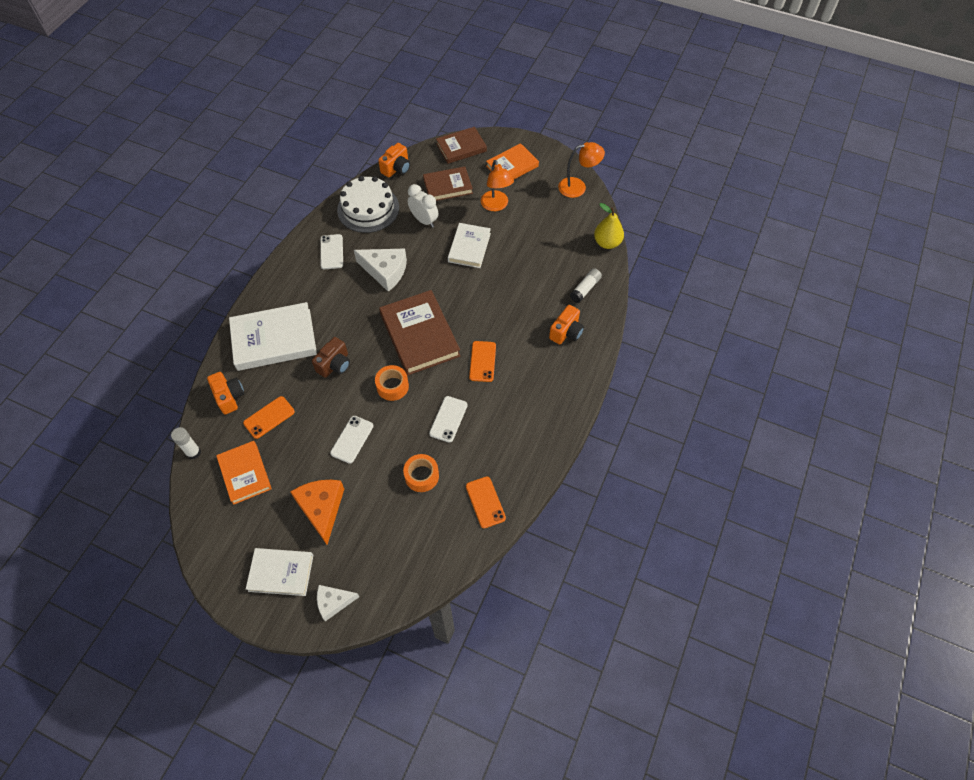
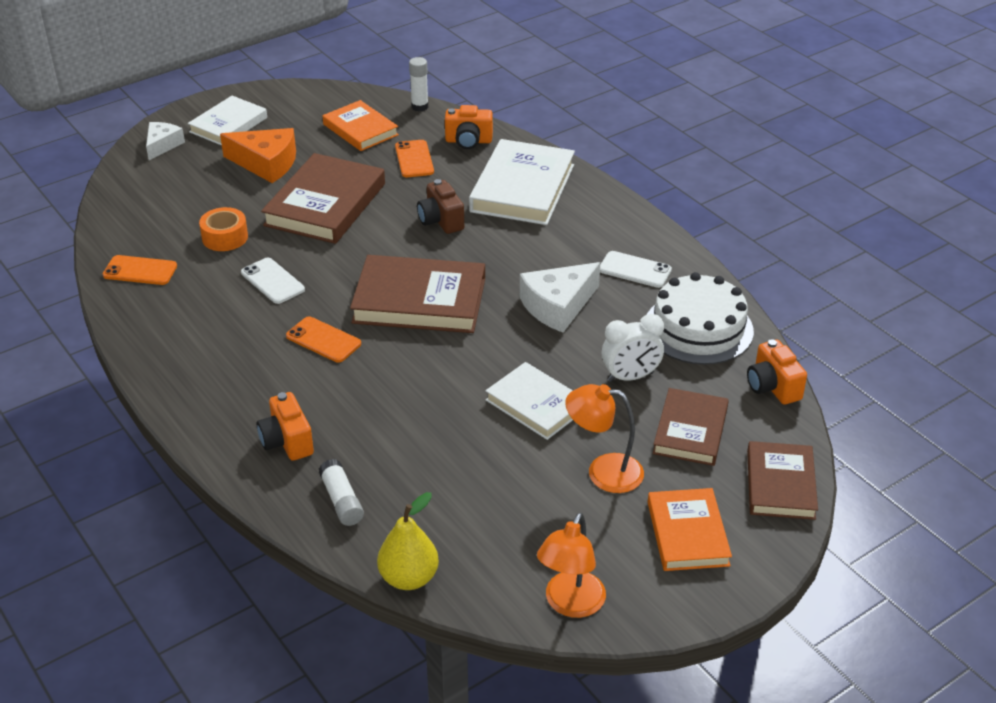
camera: 120 degrees right, 20 degrees down
(245, 473) = (360, 129): orange book -> orange book turned 45 degrees clockwise
(352, 439) = (325, 204): white phone -> brown book
(392, 386) = (364, 254): orange tape -> none

